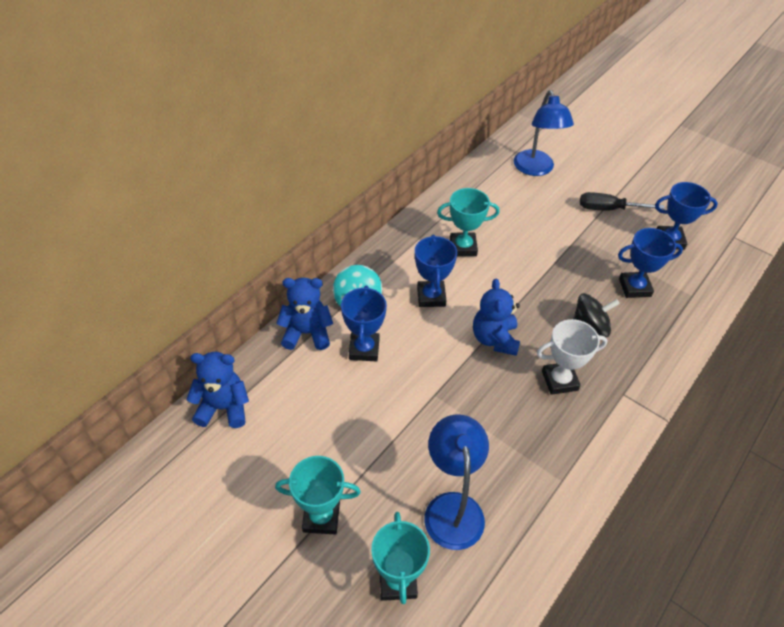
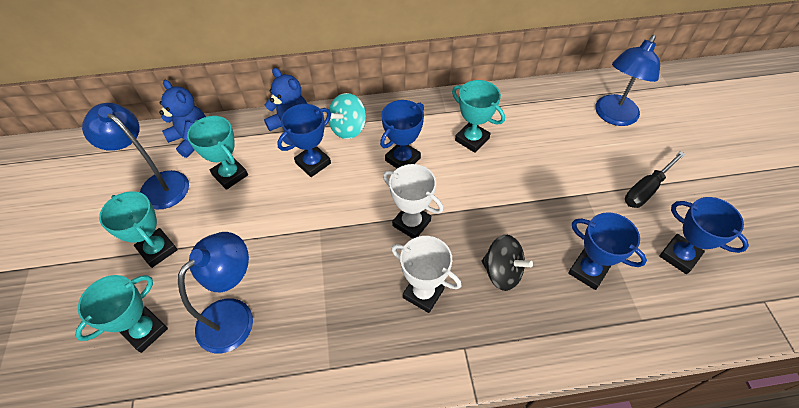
camera: 45 degrees right, 5 degrees up
(245, 469) = (157, 185): none -> blue lamp
(304, 410) = (230, 175): none -> turquoise trophy
(494, 339) = (411, 223): blue teddy bear -> white trophy
(608, 209) = (646, 189): black screwdriver -> black screwdriver turned 90 degrees counterclockwise

